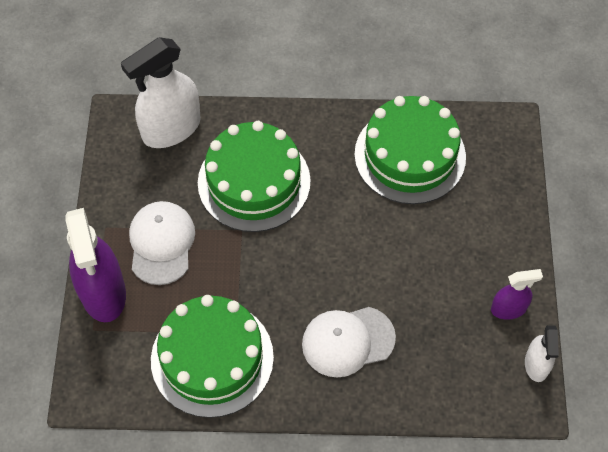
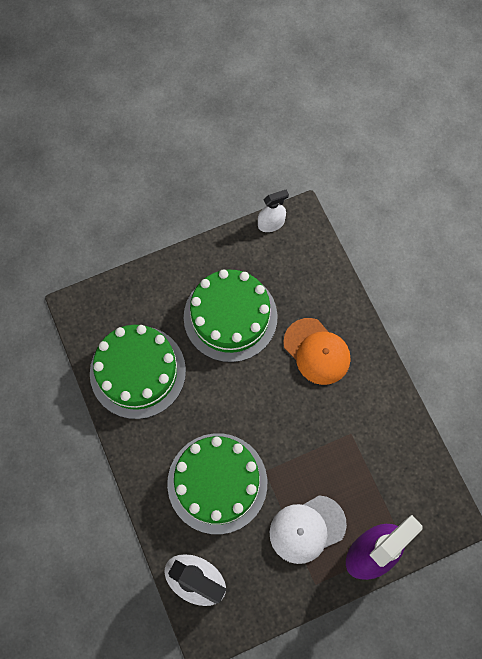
camera: 115 degrees left, 10 degrees up
(212, 358) = (379, 440): green cake -> green cake (230, 317)
(348, 341) = (316, 351): white cap -> orange cap
(508, 308) = (237, 255): purple spray bottle -> none

